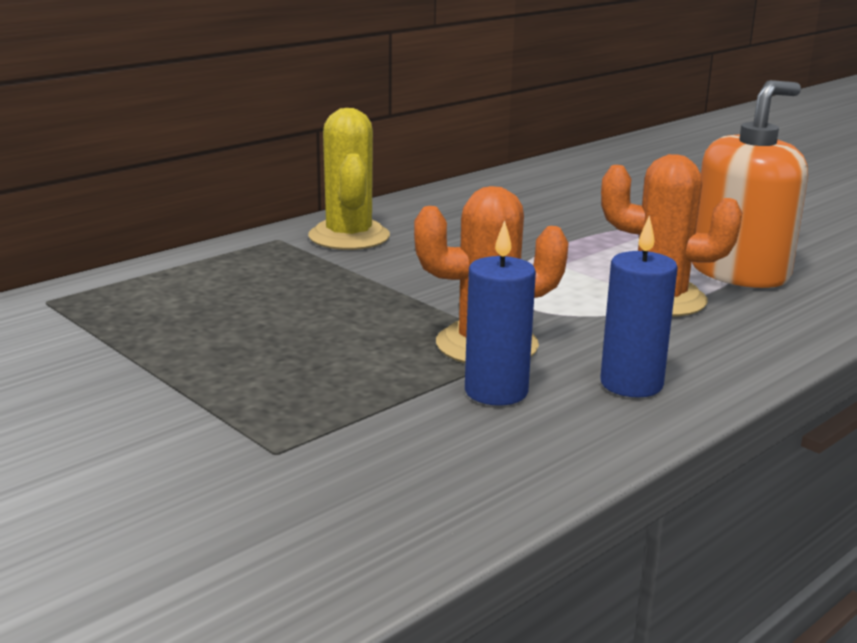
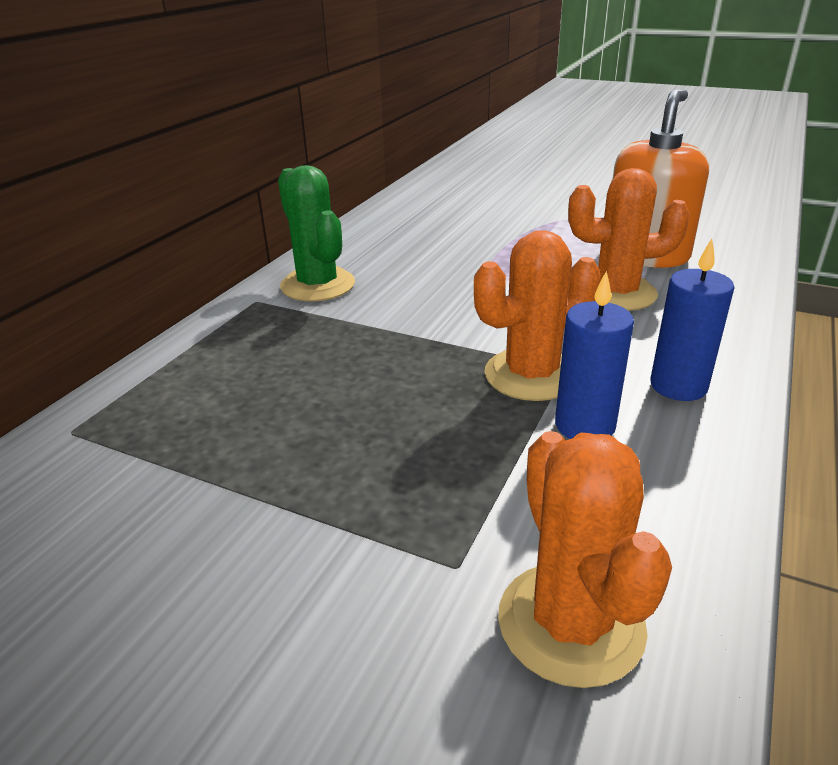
camera: 20 degrees left, 10 degrees up
(332, 506) = (570, 623): none -> orange cactus
(349, 236) = (317, 285): yellow cactus -> green cactus

